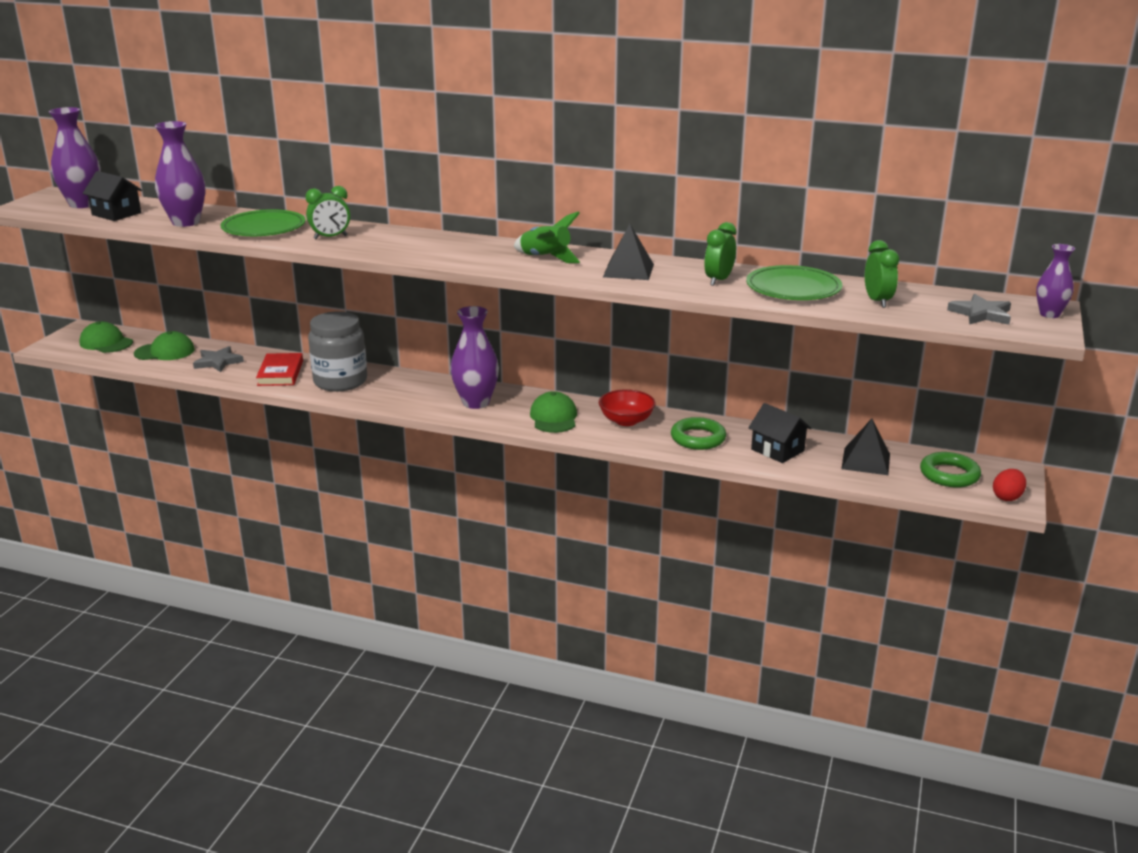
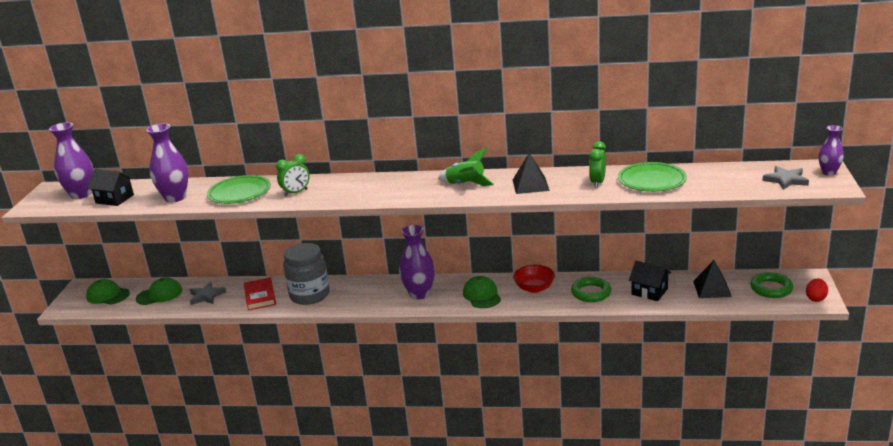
camera: 10 degrees left, 0 degrees up
(877, 301) = (713, 181): green clock -> none

